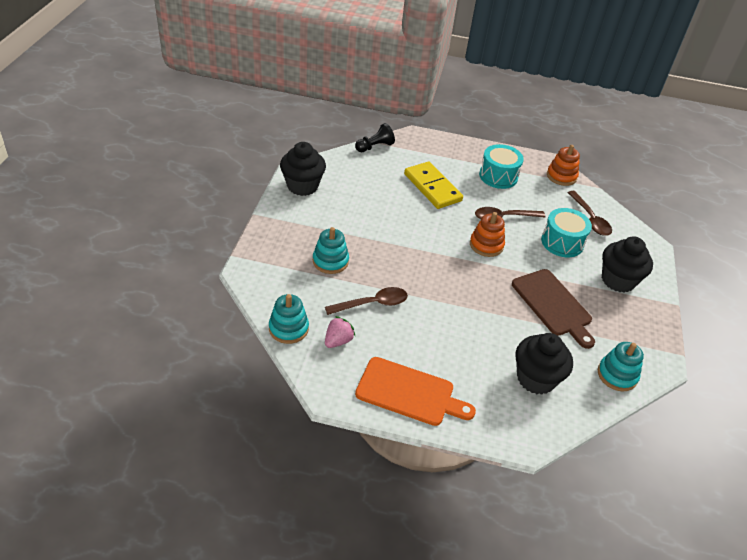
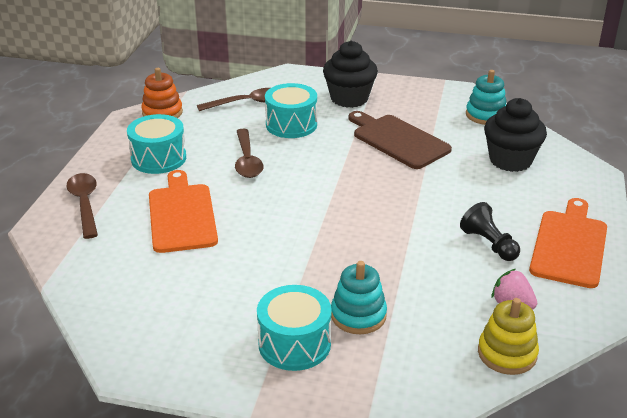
camera: 85 degrees left, 10 degrees down
(288, 328) = (507, 353): turquoise stacking toy -> yellow stacking toy
(302, 186) = (171, 355): black cupcake -> none
(307, 232) = (294, 344): none -> turquoise drum
(372, 303) = (434, 273): brown spoon -> brown spoon (84, 204)
(374, 147) = (67, 270): black pawn -> black pawn (489, 244)
(432, 187) = (182, 215): yellow domino -> orange cutting board
(486, 245) = (303, 177): orange stacking toy -> none
(553, 305) = (398, 140): brown cutting board -> brown cutting board turned 105 degrees counterclockwise

